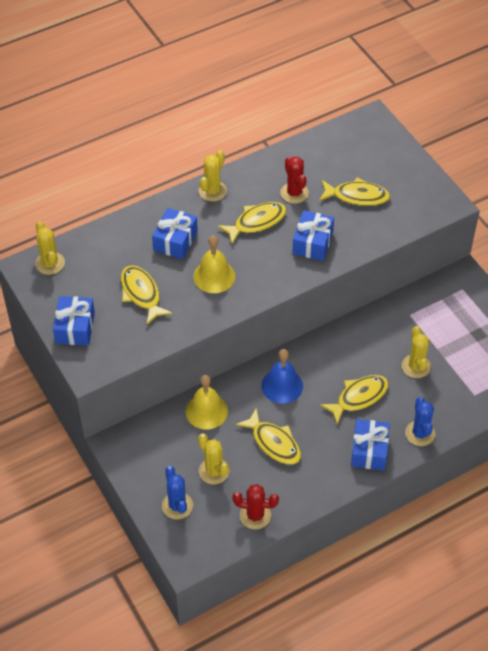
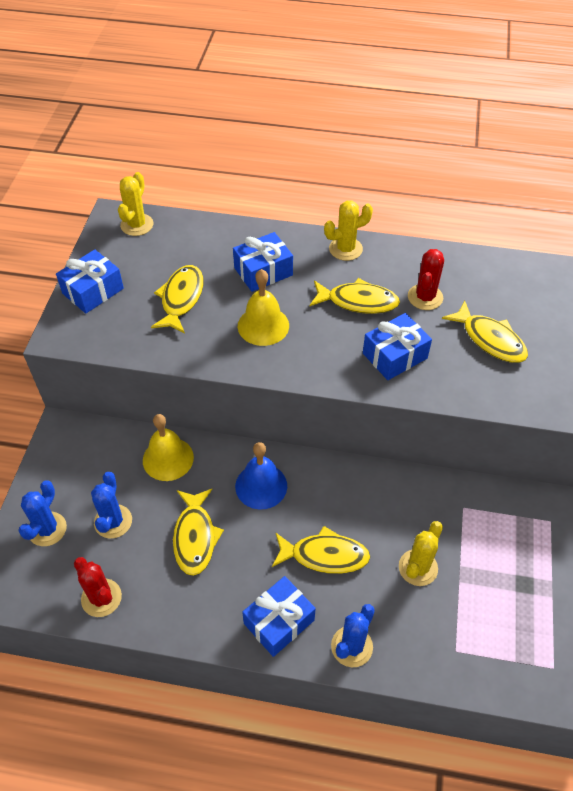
camera: 40 degrees right, 0 degrees up
(214, 471) = (113, 521): yellow cactus -> blue cactus

